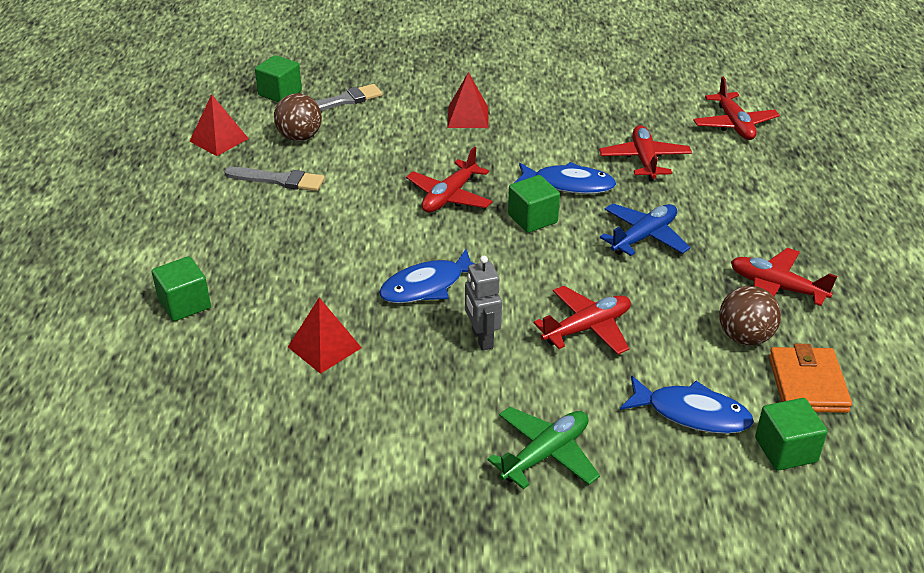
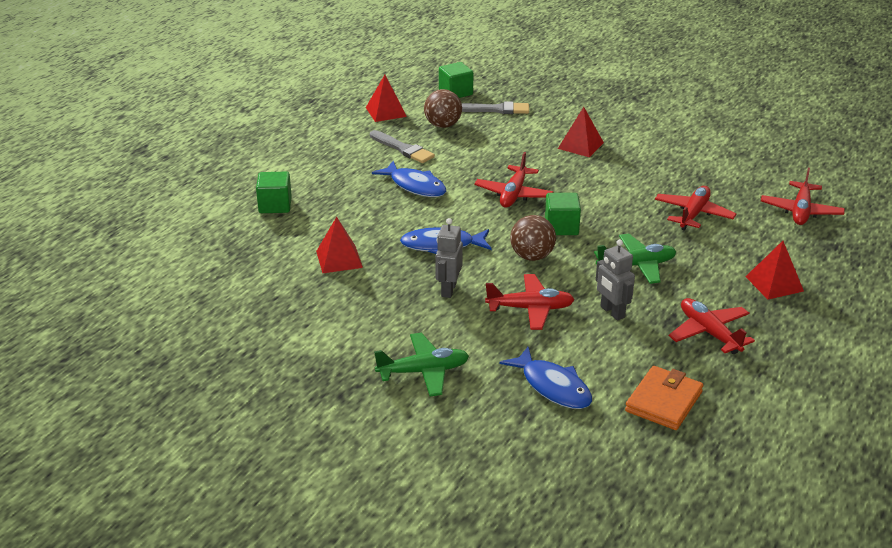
camera: 30 degrees right, 5 degrees down
(449, 196) = (513, 194): red plane -> red plane turned 45 degrees counterclockwise
(569, 185) = (613, 213): blue fish -> blue fish (415, 186)
(644, 237) = (636, 265): blue plane -> green plane
(669, 300) = (612, 312): none -> grey robot
(744, 337) = (646, 355): brown ball -> brown ball (532, 256)
(782, 211) = (774, 284): none -> red pyramid
(785, 450) = (600, 434): green cube -> none

